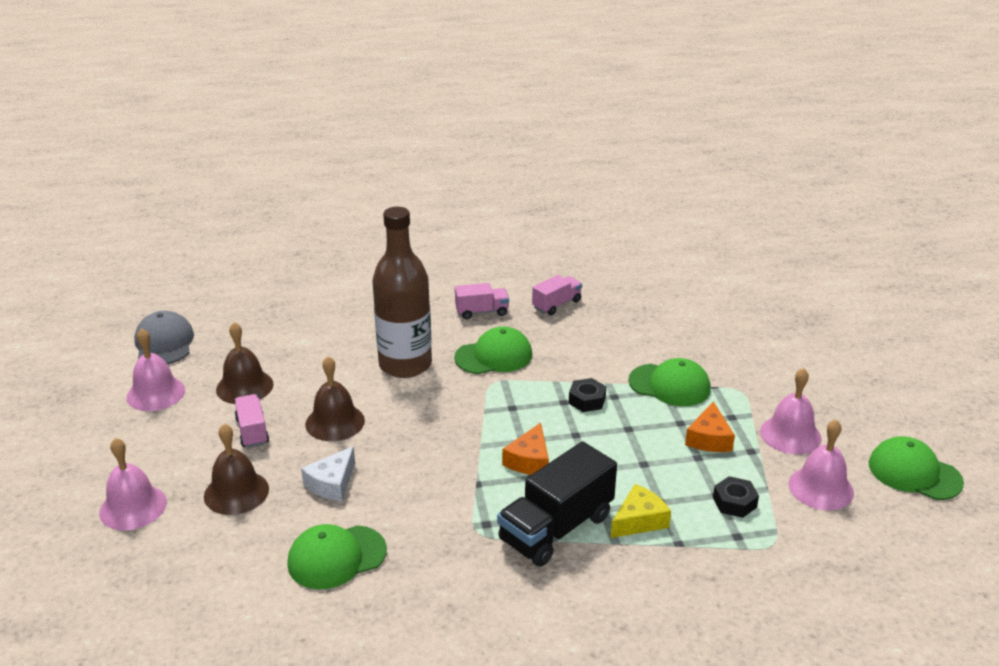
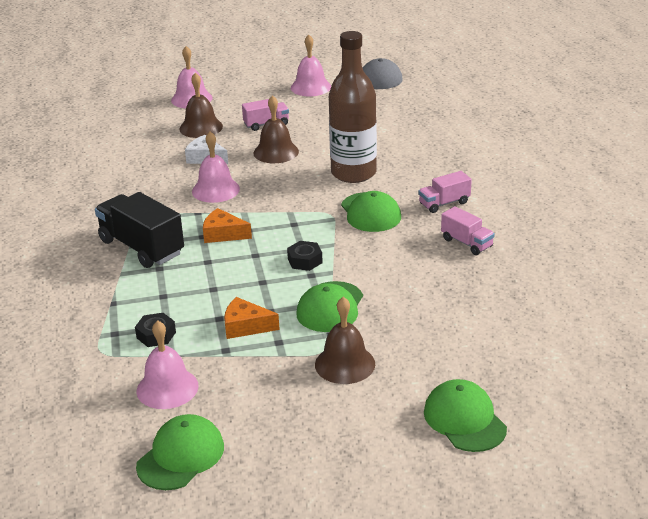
camera: 90 degrees right, 0 degrees up
(244, 386) = (320, 115): brown bell -> brown bell (345, 364)
(336, 557) = (131, 167): green cap -> green cap (464, 420)
(482, 312) = (444, 203): pink truck -> pink truck turned 75 degrees clockwise
(639, 520) = (143, 285): yellow cheese -> none
(790, 434) = (249, 377): pink bell -> pink bell (215, 190)

